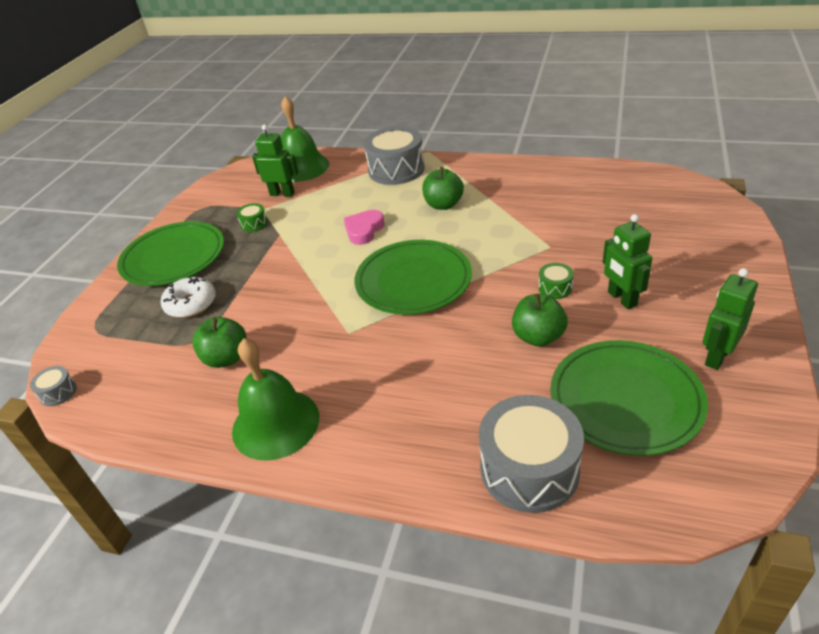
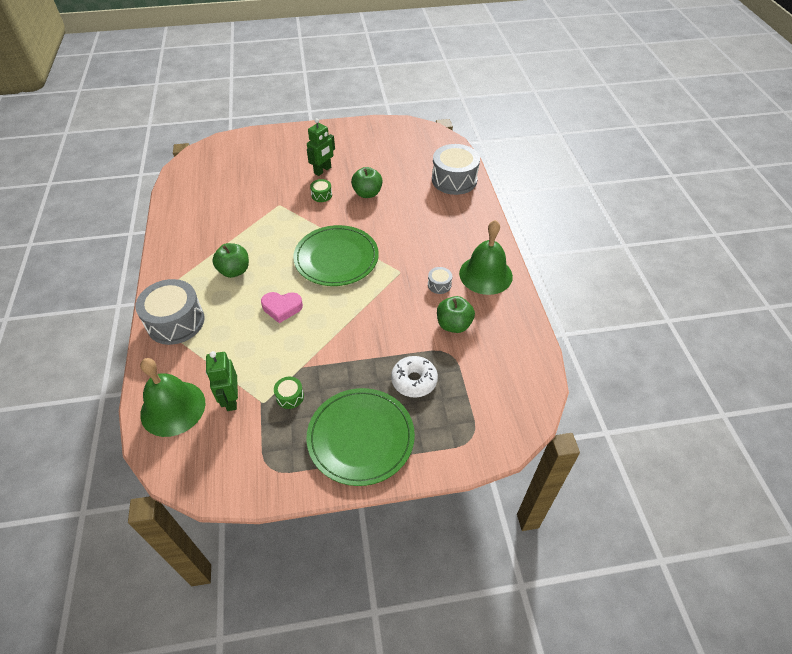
camera: 120 degrees left, 10 degrees up
(58, 392) = (538, 410): grey drum -> grey drum (439, 285)
(625, 399) = (397, 160): green plate -> none
(717, 357) = (355, 139): green robot -> none

